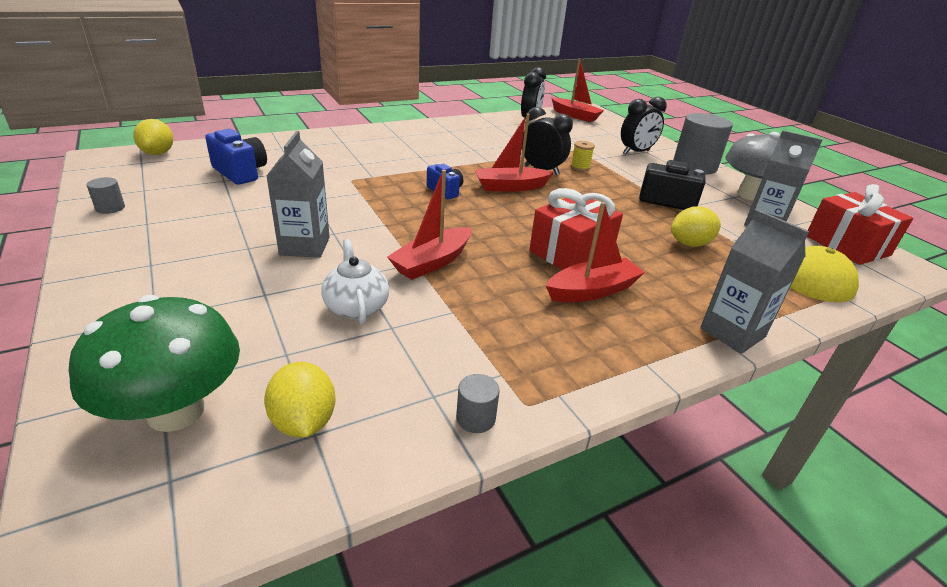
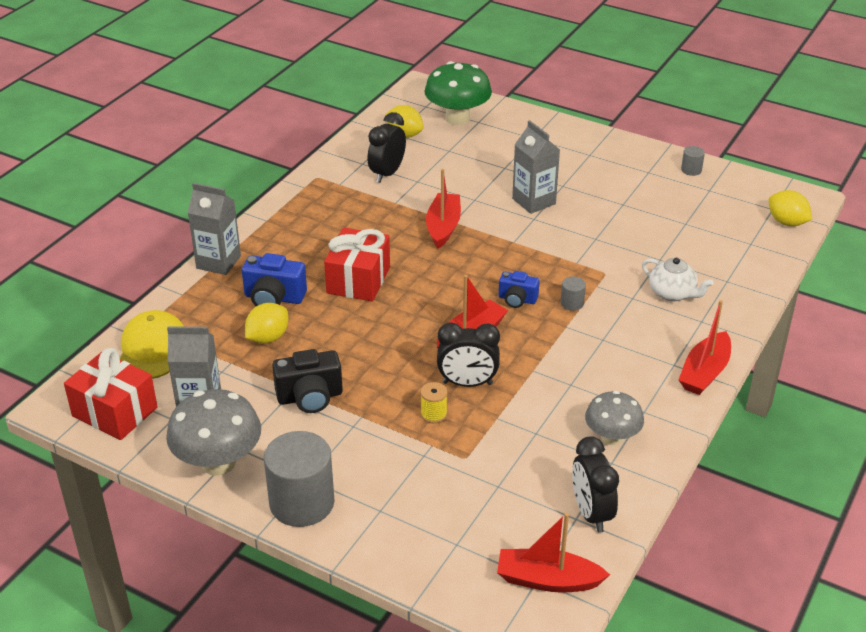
camera: 150 degrees right, 5 degrees up
(240, 172) = (691, 236): blue camera -> blue camera (274, 298)
(356, 307) = (449, 182): white teapot -> white teapot (672, 293)
(475, 418) = (335, 163): grey cylinder -> grey cylinder (572, 303)
(482, 130) = (612, 437): none -> grey mushroom
(592, 290) = (323, 253): red boat -> red boat (704, 372)
(636, 152) = (391, 498): black clock -> black clock (387, 173)

